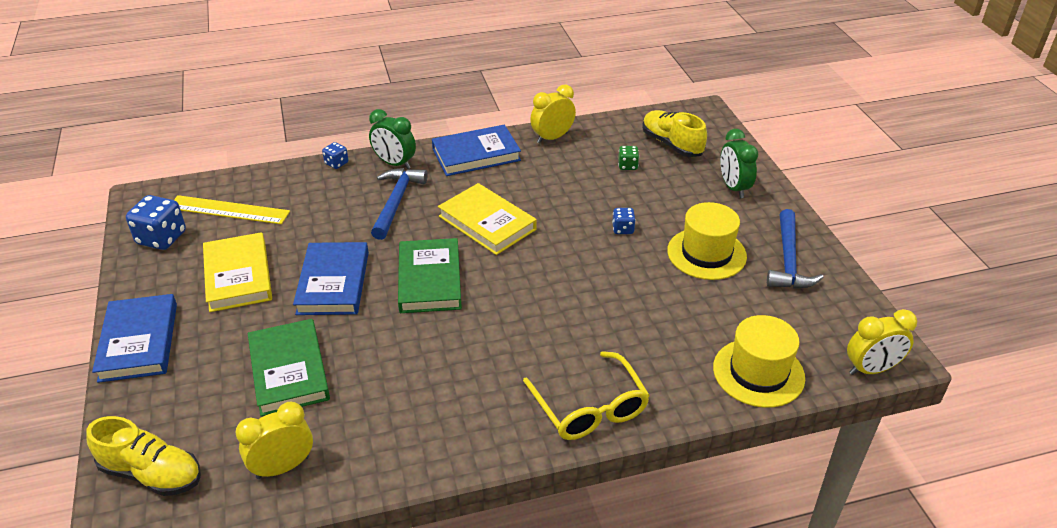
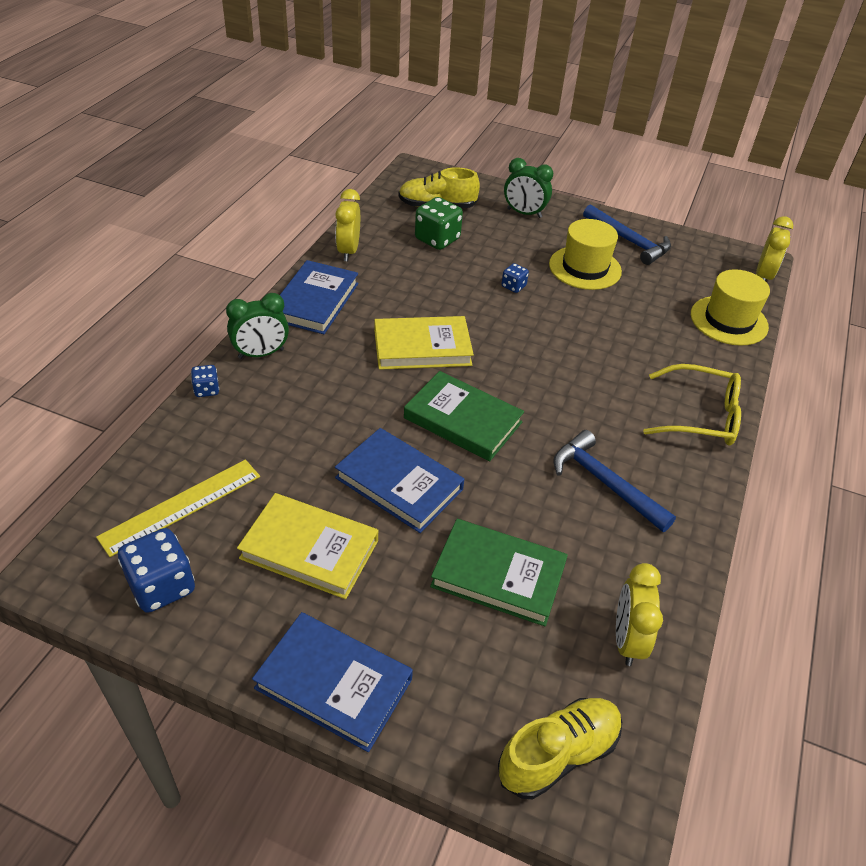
camera: 55 degrees left, 5 degrees up
(396, 202) = (324, 383): blue hammer -> blue hammer (605, 482)
(627, 166) = (437, 239): green dice -> green dice, size x1.89

